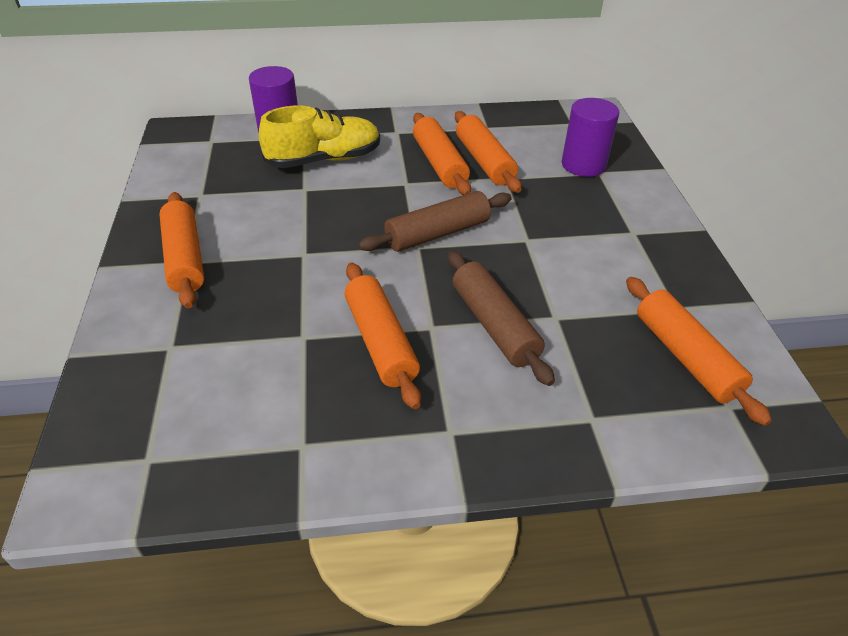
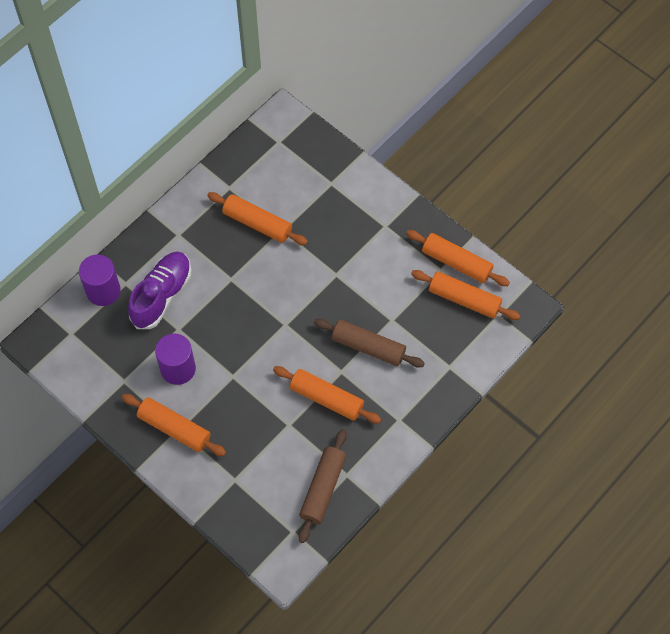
camera: 40 degrees left, 20 degrees up
(324, 160) = (162, 295): yellow shoe -> purple shoe
(437, 233) = (286, 306): brown rolling pin -> brown rolling pin (323, 488)
(439, 163) = (233, 246): orange rolling pin -> orange rolling pin (456, 262)
(583, 165) = (316, 183): purple cylinder -> purple cylinder (178, 369)

